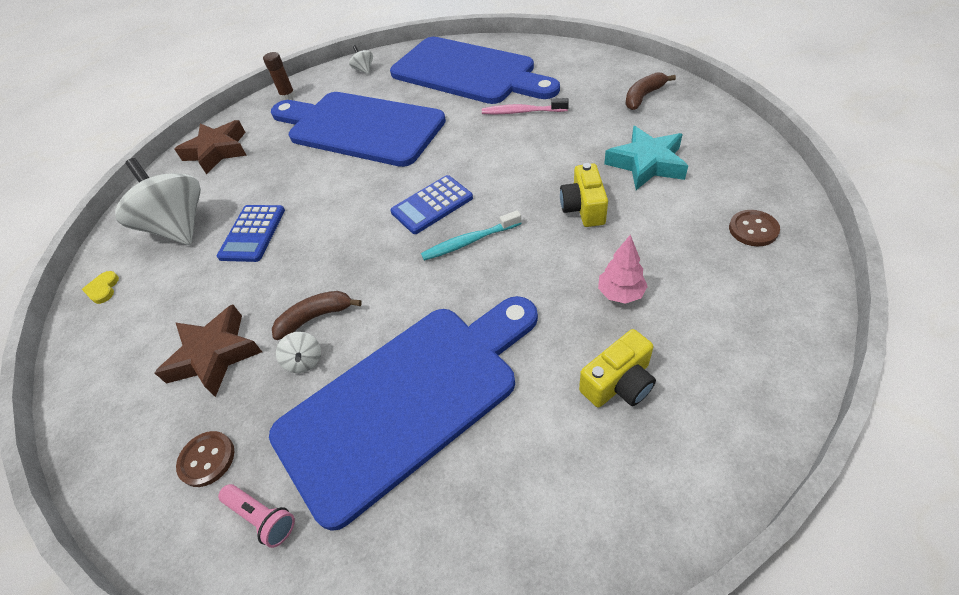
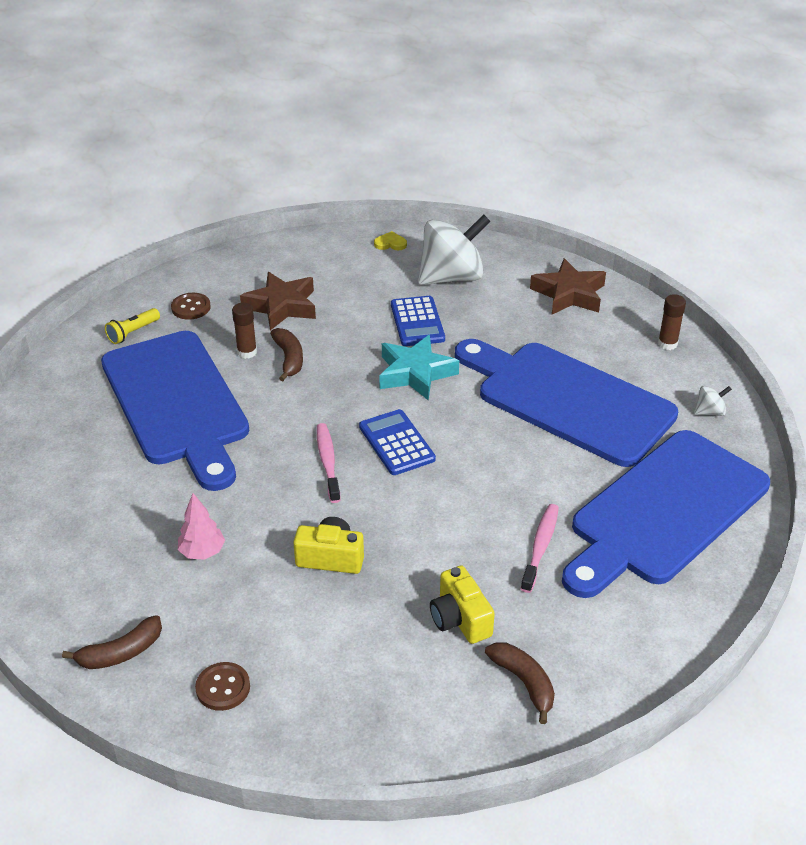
camera: 95 degrees right, 10 degrees down
(253, 233) = (417, 322): blue calculator -> blue calculator turned 120 degrees counterclockwise
(262, 517) = (133, 333): pink flashlight -> yellow flashlight
(305, 361) = (247, 352): white spinning top -> brown glue stick
(360, 128) = (567, 400): blue cutting board -> blue cutting board turned 90 degrees counterclockwise
(469, 241) = (328, 462): turquoise toothbrush -> pink toothbrush
(618, 383) = (115, 523): yellow camera -> yellow camera (460, 619)
(646, 163) = (378, 636): turquoise star -> turquoise star (415, 373)
(770, 309) = (121, 653): none -> brown banana

